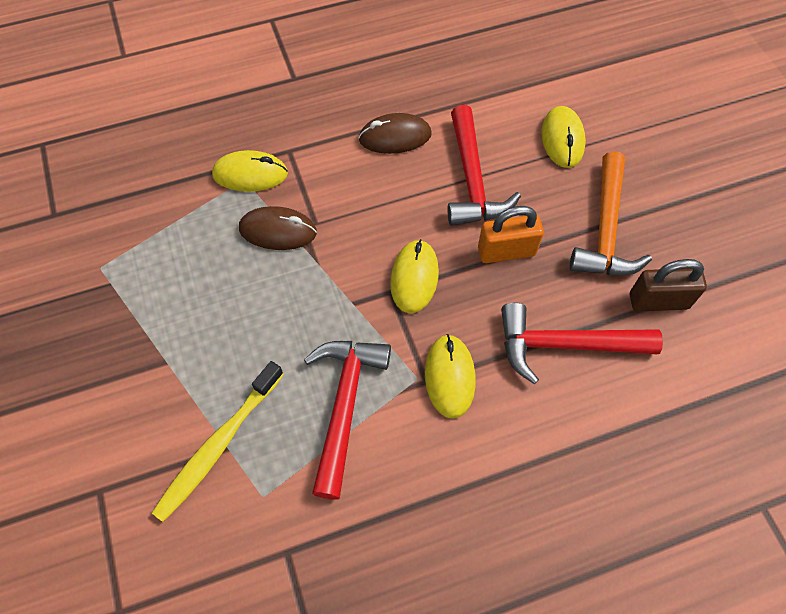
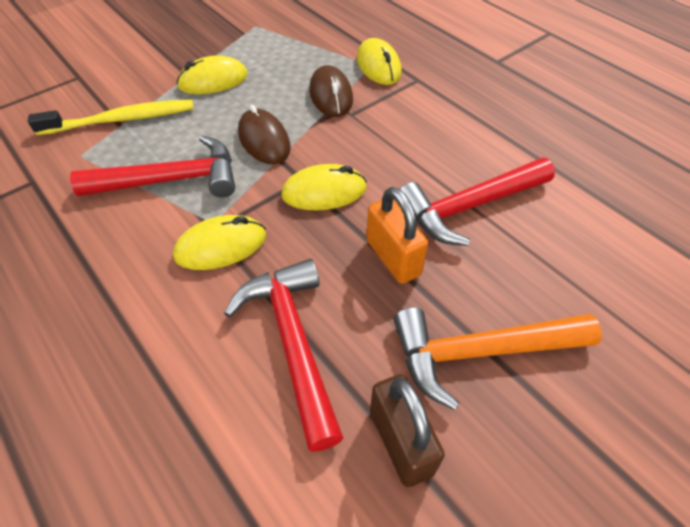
camera: 70 degrees right, 10 degrees down
(218, 445) = (121, 120): yellow toothbrush -> yellow toothbrush turned 150 degrees clockwise
(395, 137) = (481, 137): brown mouse -> brown mouse (264, 140)
(562, 139) = (587, 275): yellow mouse -> yellow mouse (213, 81)

